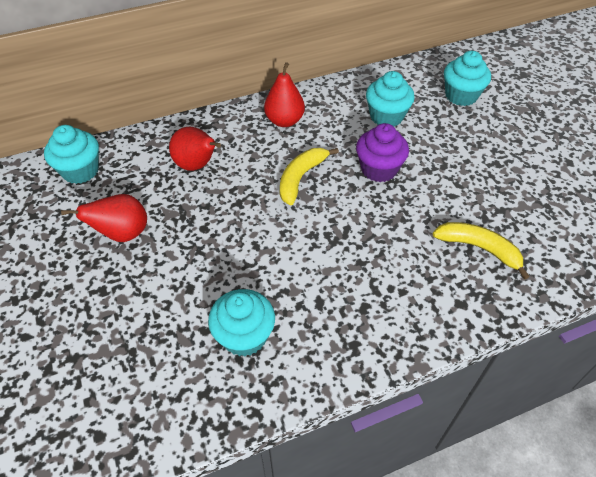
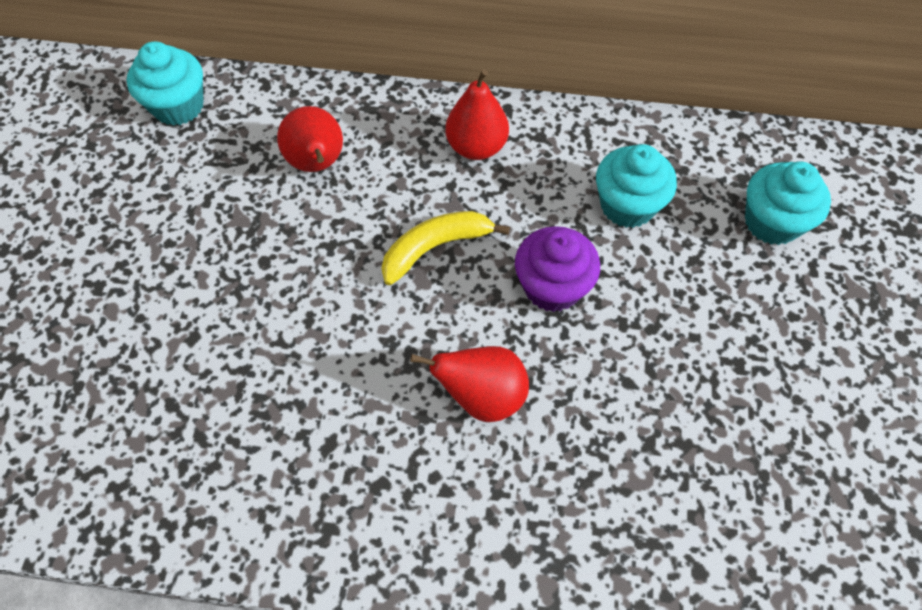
camera: 30 degrees right, 10 degrees up
(122, 234) = (168, 221): red pear -> red pear (482, 396)
(244, 336) = (209, 439): turquoise cupcake -> none
(479, 248) = (602, 486): yellow banana -> none

